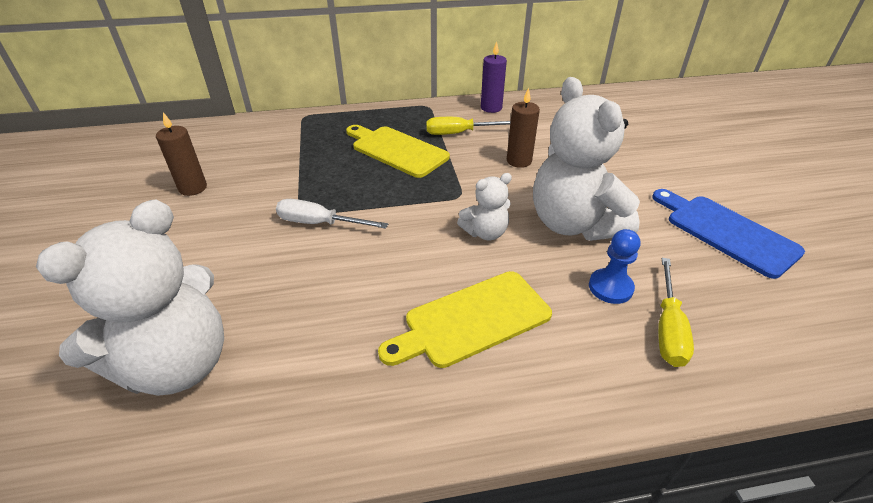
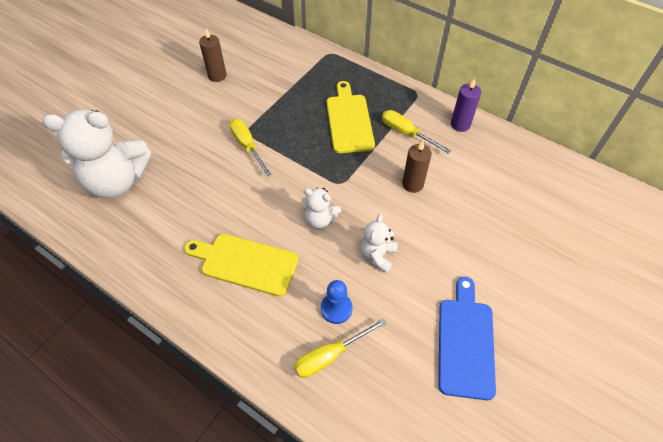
camera: 45 degrees right, 15 degrees up
(319, 223) = (247, 146): white screwdriver -> yellow screwdriver
(574, 224) = (377, 255): white teddy bear -> white teddy bear, size x0.49

